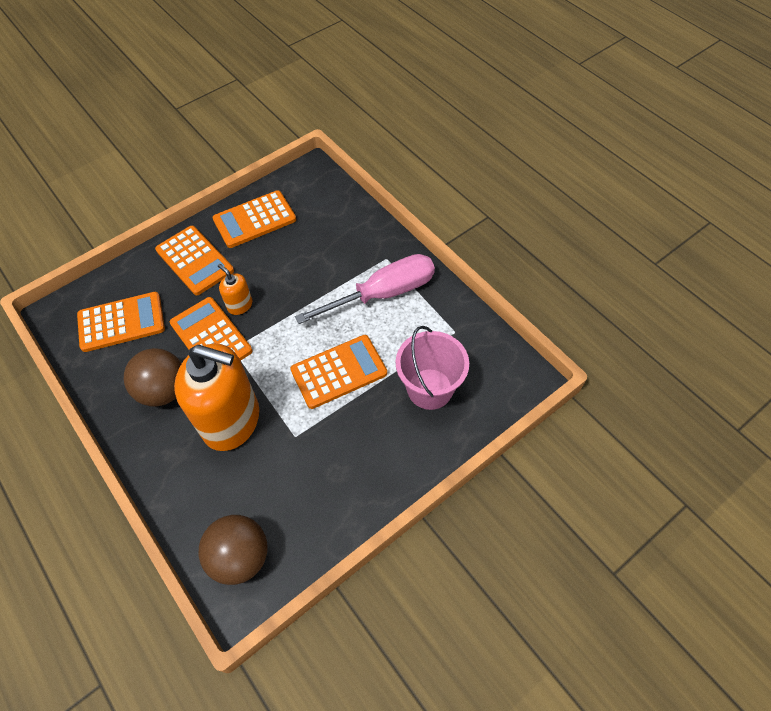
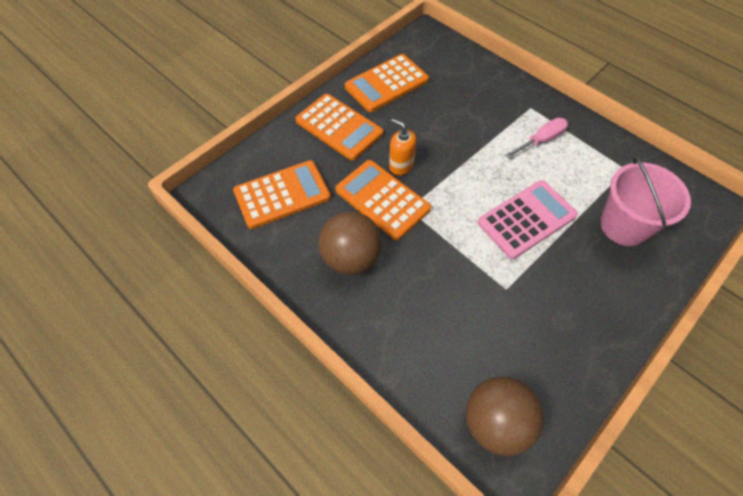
camera: 10 degrees left, 0 degrees up
(231, 420) = (434, 280): orange soap dispenser -> none
(339, 372) = (526, 219): orange calculator -> pink calculator
(382, 294) = (540, 140): pink screwdriver -> pink screwdriver, size x0.53

